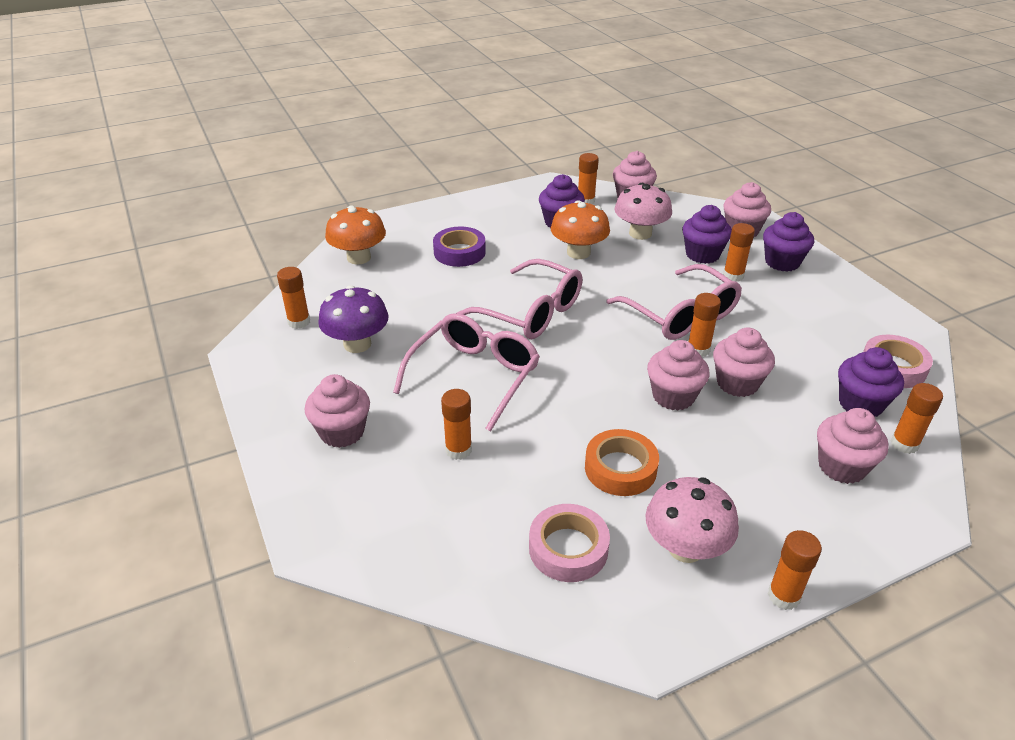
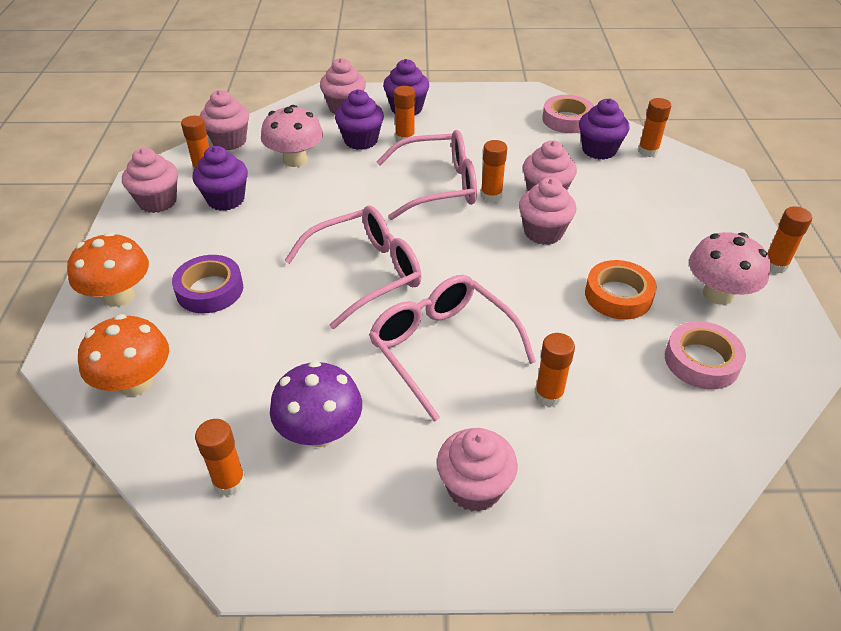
camera: 65 degrees left, 5 degrees up
(578, 252) = (291, 207): orange mushroom -> orange mushroom (119, 296)
(841, 467) = (659, 186): pink cupcake -> pink cupcake (158, 202)

